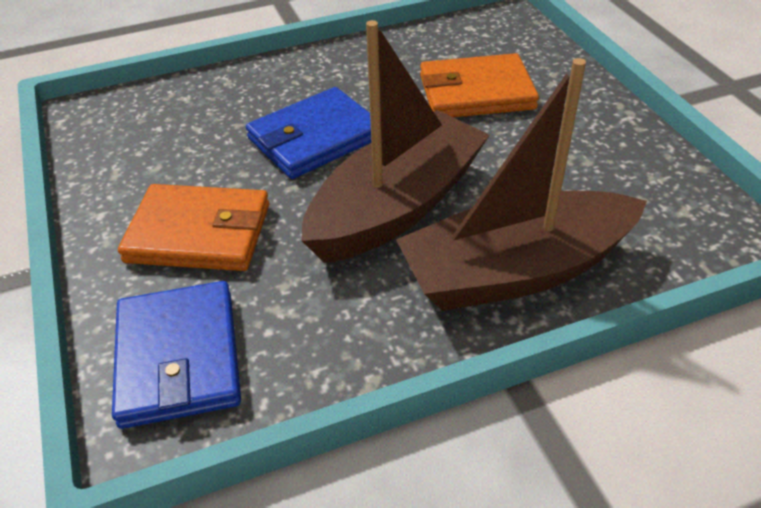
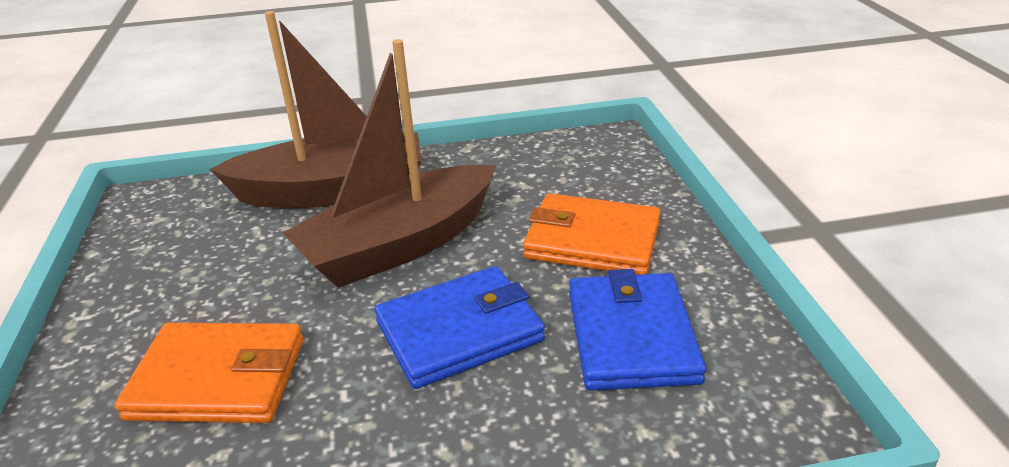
camera: 170 degrees left, 10 degrees down
(178, 358) = (595, 165): blue wallet -> blue wallet (631, 336)

